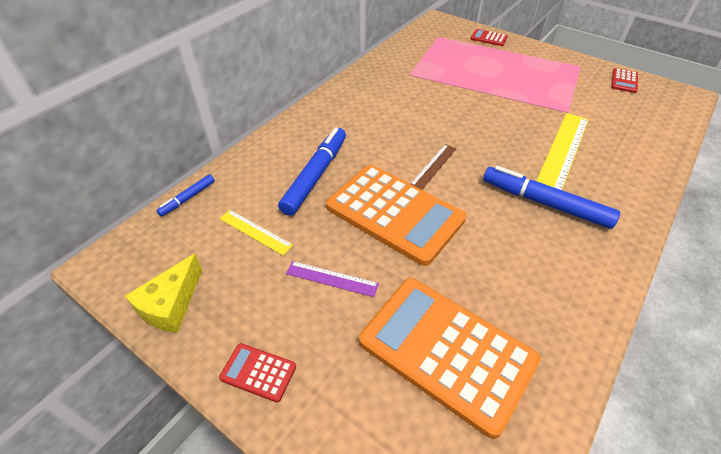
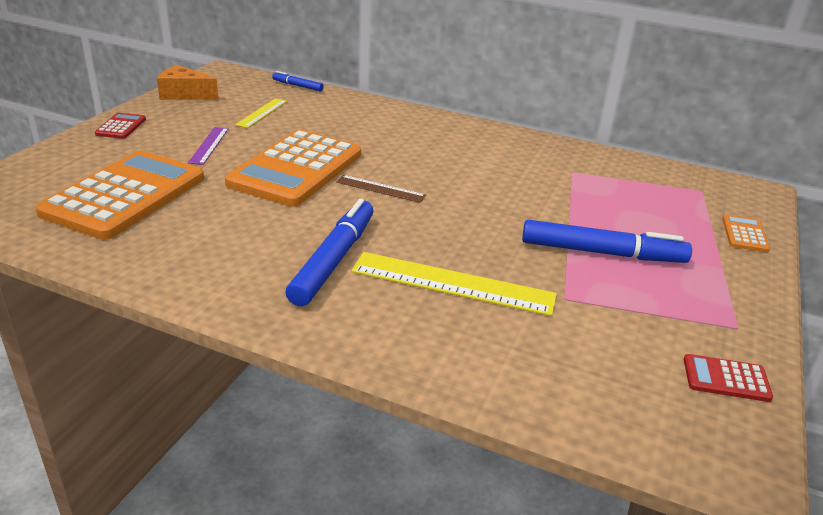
camera: 75 degrees right, 15 degrees down
(171, 305) = (184, 94): yellow cheese -> orange cheese
(315, 175) = (343, 130): blue marker -> blue marker (602, 252)
(488, 38) = (744, 234): red calculator -> orange calculator

